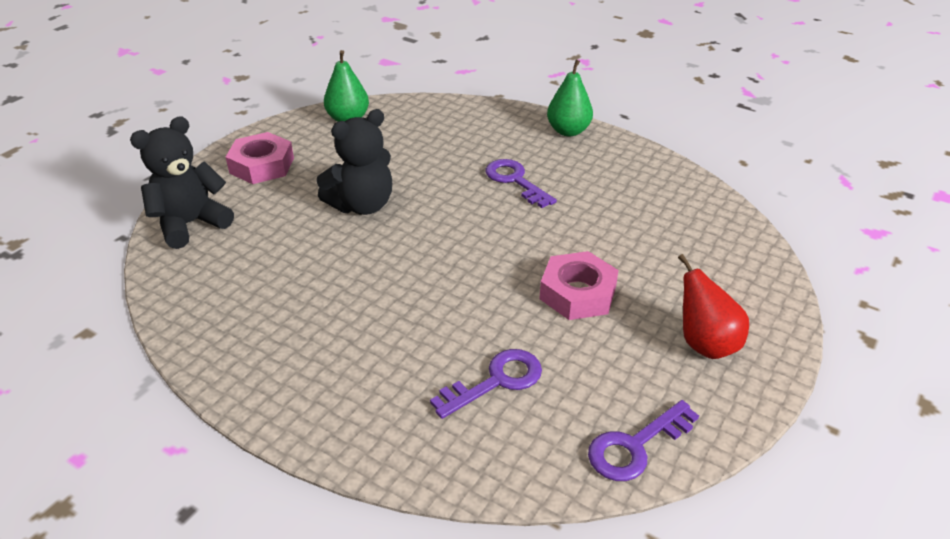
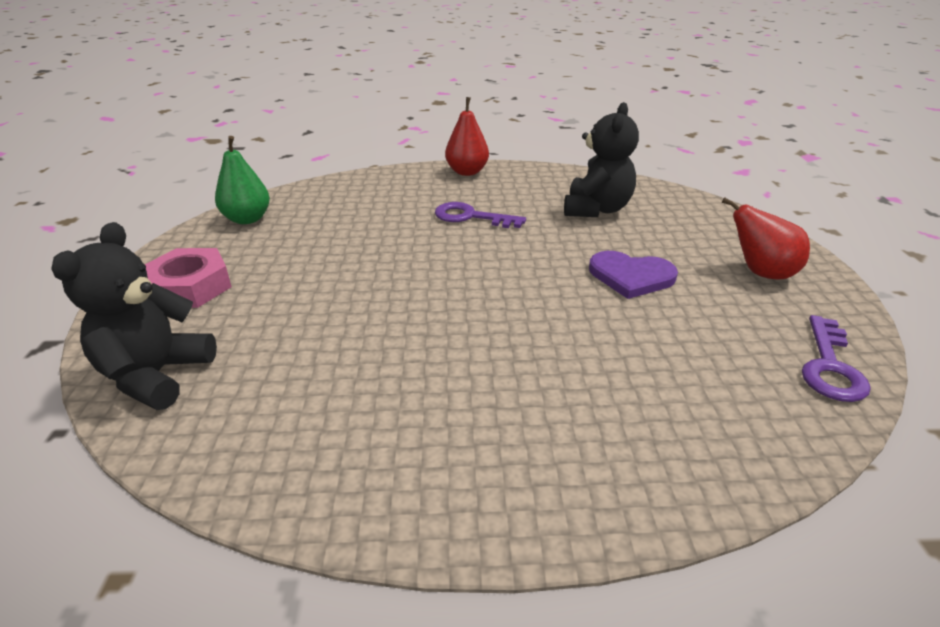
camera: 35 degrees left, 5 degrees down
(362, 205) = (352, 282): black teddy bear -> black teddy bear (596, 209)
(496, 381) = (668, 372): purple key -> none
(568, 131) = (467, 172): green pear -> red pear
(578, 293) = (631, 276): pink nut -> purple heart

